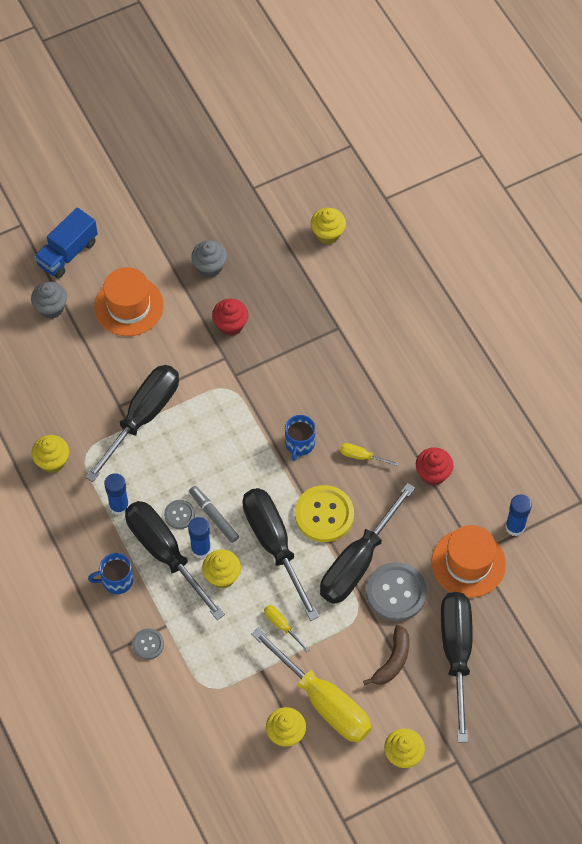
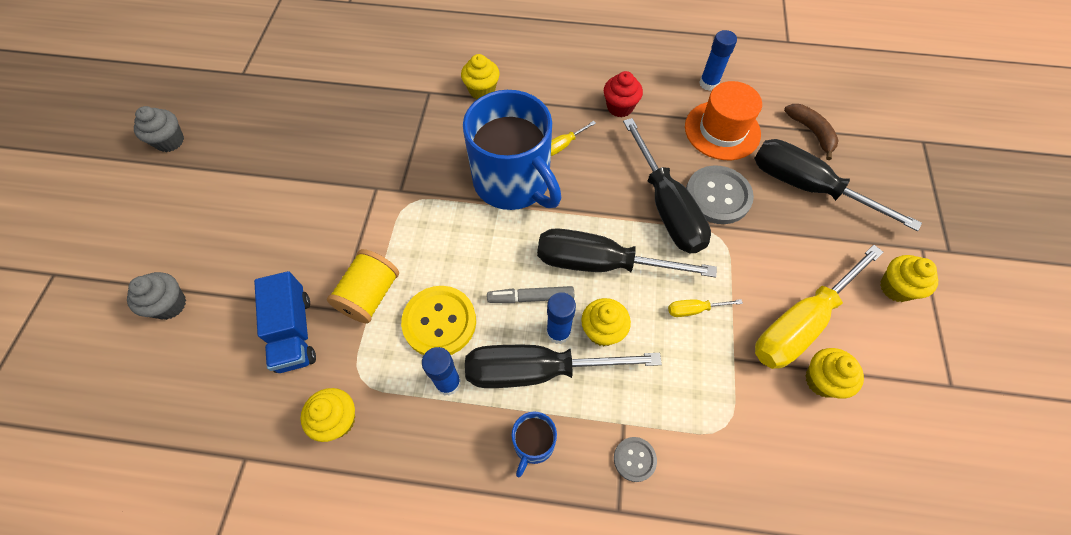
camera: 55 degrees left, 0 degrees up
(67, 253) = (132, 251): blue truck -> blue truck (294, 332)
(129, 306) = (244, 233): orange hat -> none
(142, 417) = (370, 295): black screwdriver -> yellow spool
(179, 515) = (505, 328): grey button -> none
(209, 267) = (277, 146): grey cupcake -> grey cupcake (170, 141)
(230, 325) = (349, 164): red cupcake -> none
(299, 444) = (513, 182): blue mug -> blue mug, size x2.32
(323, 701) = (801, 322): yellow screwdriver -> yellow screwdriver turned 150 degrees clockwise
(324, 514) = (599, 205): yellow button -> yellow button (439, 322)
(327, 234) = (339, 51): yellow cupcake -> yellow cupcake (482, 90)
(392, 660) = (787, 239): brown banana -> brown banana (811, 132)

